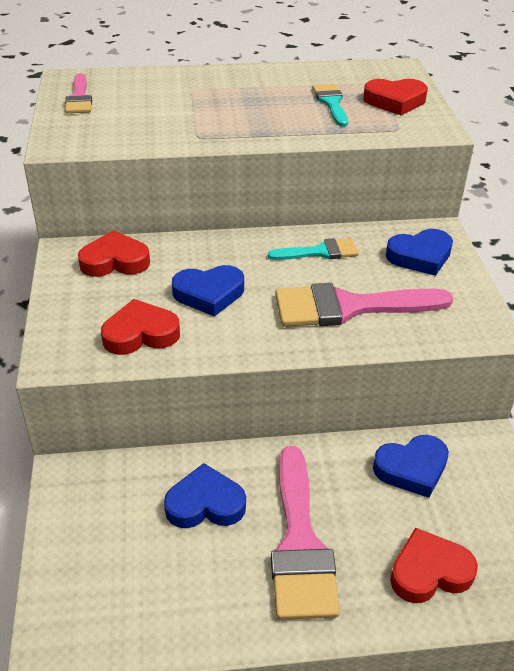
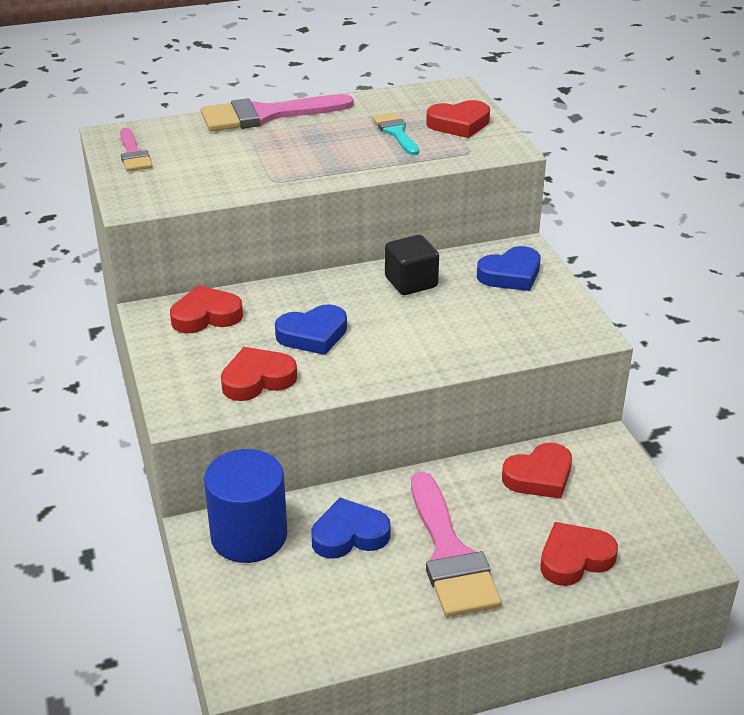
camera: 10 degrees left, 5 degrees down
(108, 488) = (249, 535): none -> blue cylinder
(319, 252) = (411, 282): turquoise brush -> black cube
(349, 307) = (454, 330): pink brush -> pink brush (266, 115)
(412, 468) = (539, 476): blue heart -> red heart

